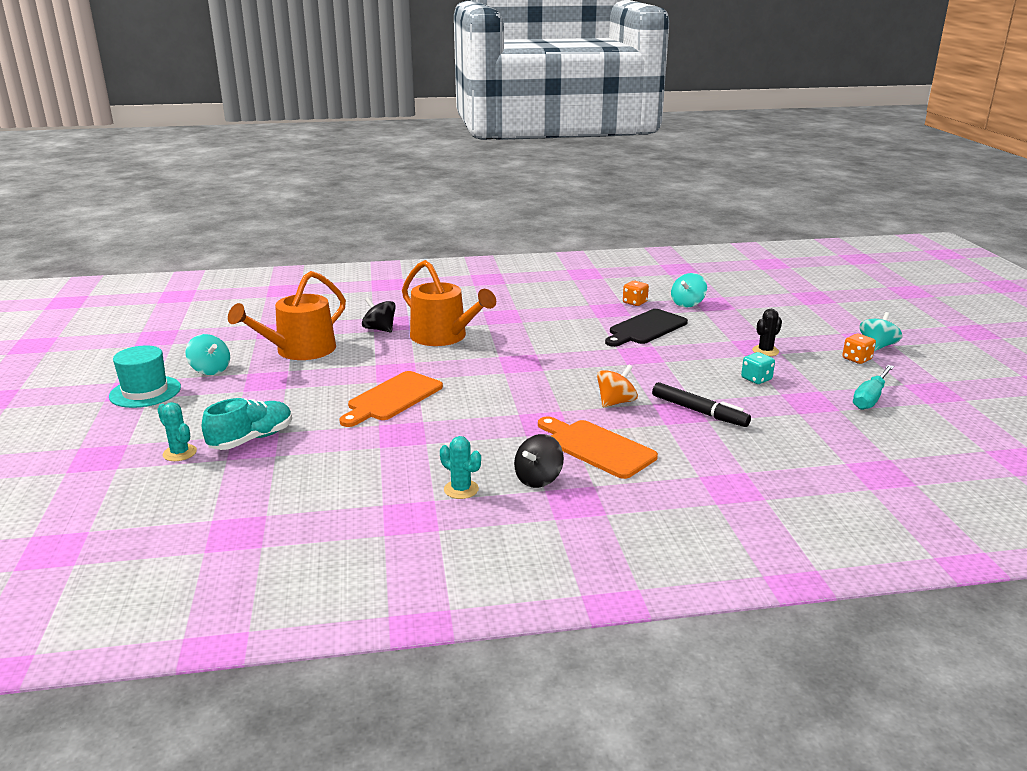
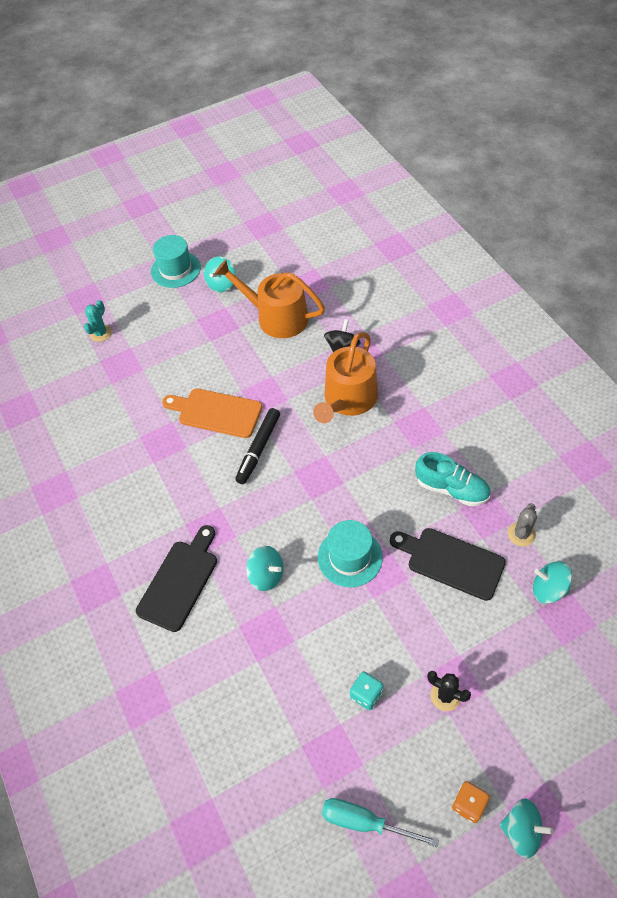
camera: 75 degrees right, 30 degrees up
(251, 439) = (129, 360): turquoise shoe -> turquoise shoe (452, 489)
(461, 489) = (94, 509): turquoise cactus -> none
(538, 479) = (120, 553): black spinning top -> none
(596, 447) = (180, 581): orange cutting board -> black cutting board
(616, 402) = (266, 575): orange spinning top -> turquoise spinning top
(618, 364) = (350, 557): none -> turquoise hat
(635, 302) = (521, 534): orange dice -> grey cactus
(699, 411) = (272, 650): black marker -> black marker (259, 449)

